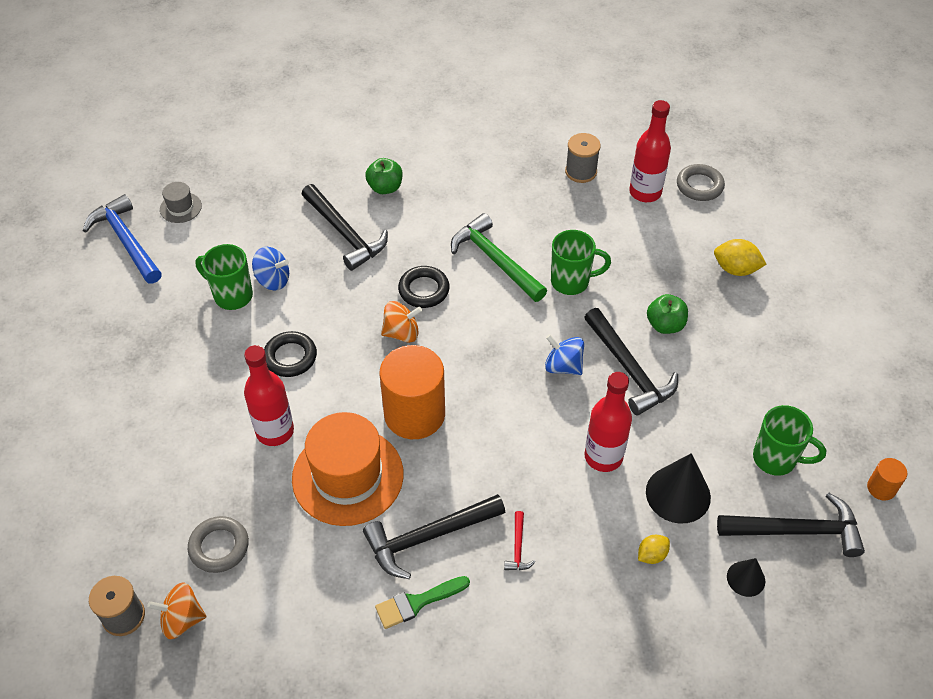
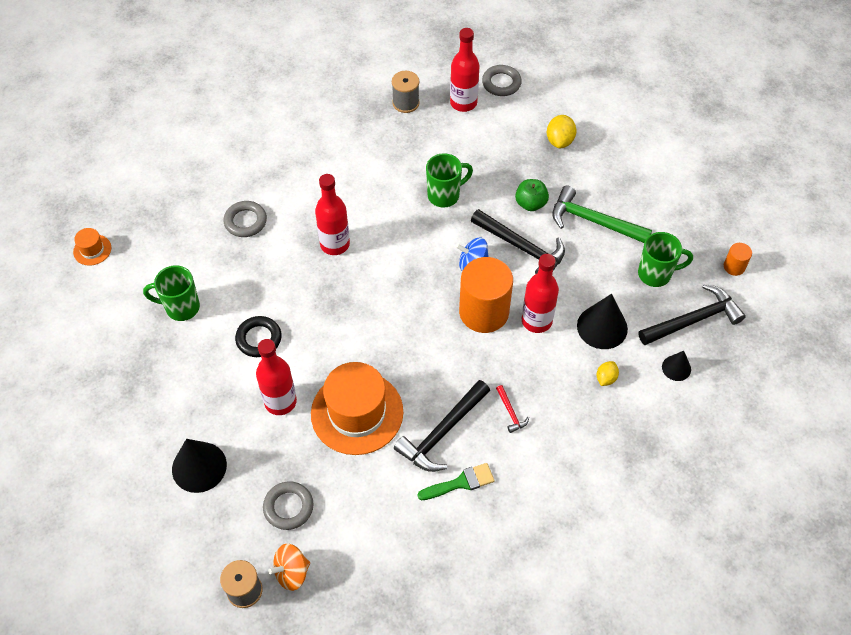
camera: 25 degrees left, 5 degrees up
(126, 241) = (62, 296): blue hammer -> none
(155, 464) = (199, 467): none -> black cone
(180, 207) = (92, 250): grey hat -> orange hat
(273, 280) = (208, 282): blue spinning top -> none
(345, 233) = (245, 221): black hammer -> grey ring
(385, 187) = (257, 171): green apple -> none
(402, 333) = (336, 285): orange spinning top -> none
(414, 414) = (381, 345): orange cylinder -> orange cylinder (484, 312)
(417, 602) = (460, 483): green brush -> green brush turned 150 degrees counterclockwise
(424, 290) = (335, 244): black ring -> red bottle
(495, 260) = (377, 200): green hammer -> green hammer (593, 221)
(735, 269) = (559, 141): yellow lemon -> yellow lemon turned 75 degrees counterclockwise

